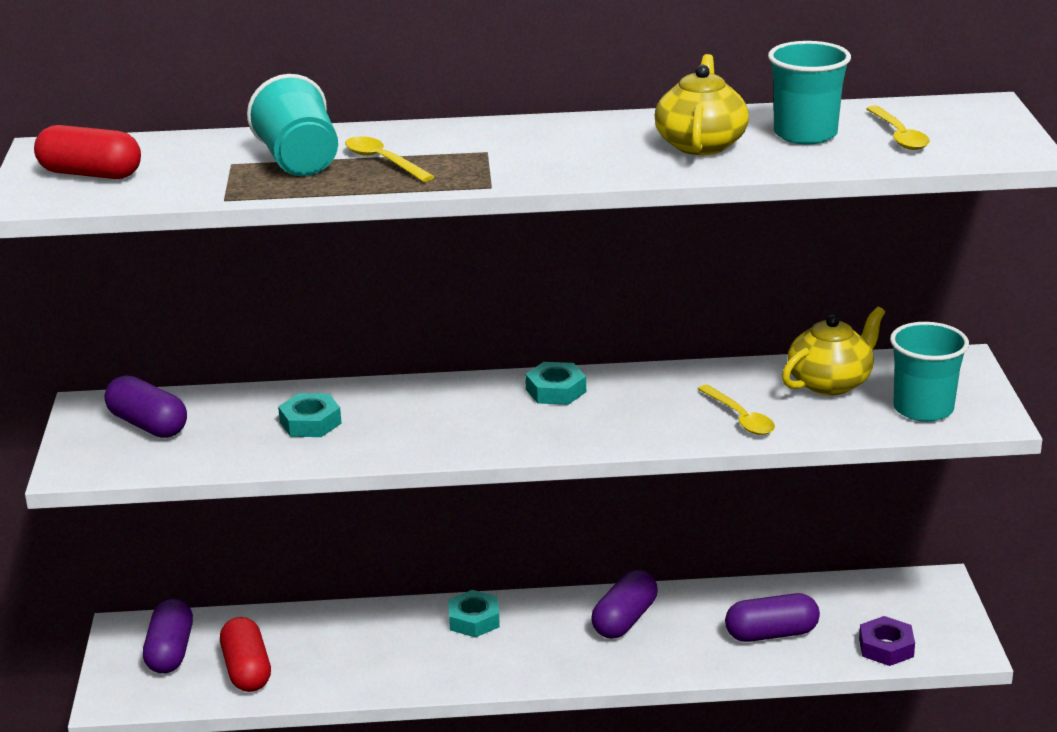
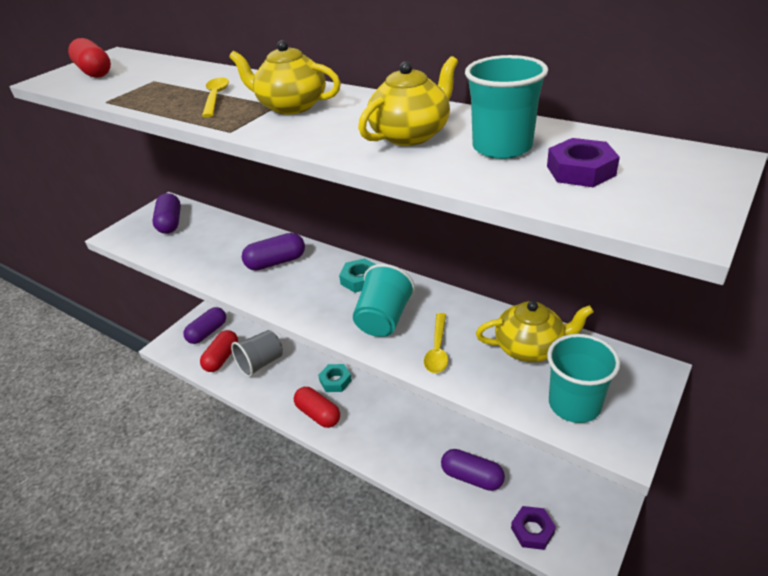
camera: 40 degrees right, 10 degrees up
(299, 162) = (181, 87): turquoise cup -> turquoise cup (384, 319)
(310, 423) = (228, 250): turquoise nut -> none
(325, 649) = (261, 363): none -> grey cup
(497, 664) = (318, 414): none -> red capsule
(508, 149) = (291, 106): none -> yellow teapot
(624, 620) = (403, 421): purple capsule -> purple capsule (276, 262)
(899, 136) = (580, 170): yellow spoon -> purple nut

